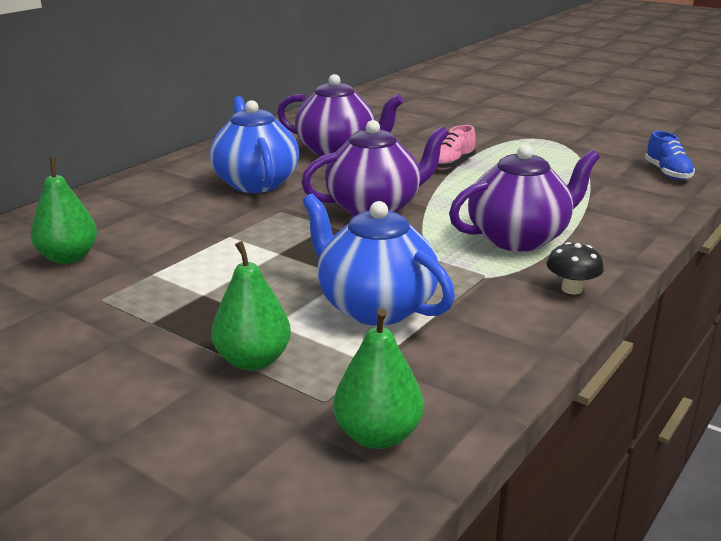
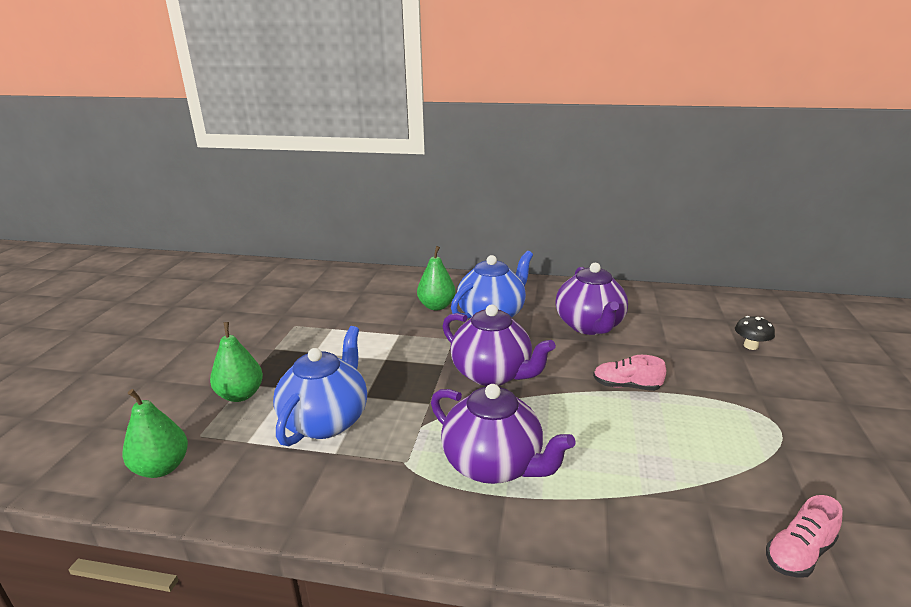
camera: 65 degrees right, 0 degrees up
(68, 257) = (338, 299): green pear -> green pear (436, 306)
(571, 289) = (408, 520): black mushroom -> black mushroom (750, 346)
(667, 173) = (798, 553): blue shoe -> pink shoe

